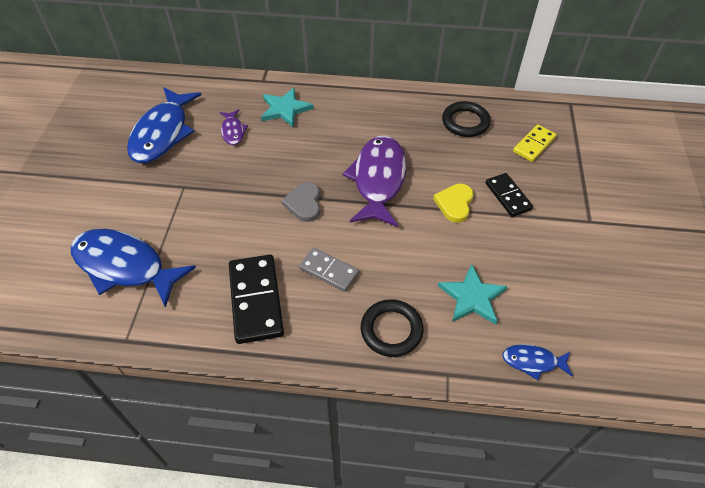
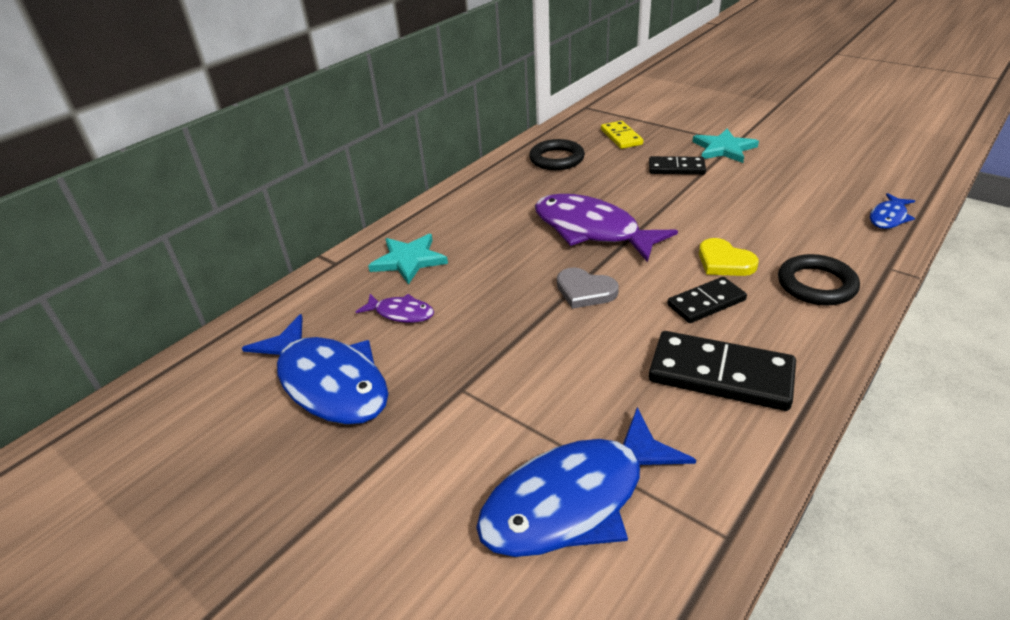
camera: 55 degrees left, 15 degrees down
(329, 271) = (706, 303): grey domino -> black domino
(454, 204) = (664, 197): yellow heart -> yellow heart (724, 262)
(472, 297) = (795, 224): turquoise star -> turquoise star (724, 149)

